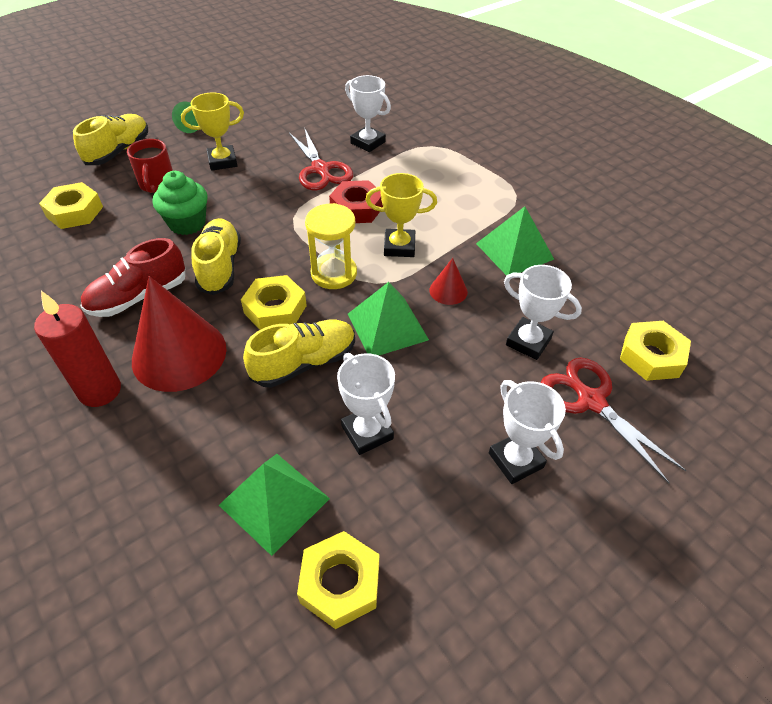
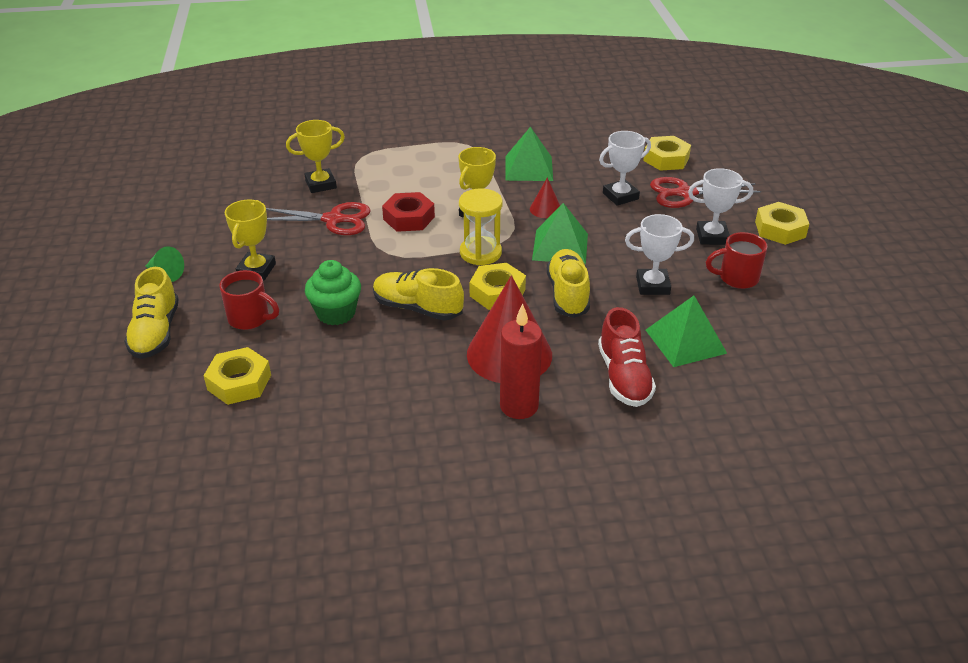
camera: 60 degrees left, 10 degrees down
(119, 151) = (156, 332): yellow shoe -> yellow shoe turned 150 degrees counterclockwise
(138, 297) = (417, 363): red shoe -> red shoe (624, 377)
(340, 583) = (761, 330): yellow nut -> yellow nut (780, 229)
(368, 142) = (321, 184): white trophy -> yellow trophy
(441, 518) = (737, 278): none -> red mug

